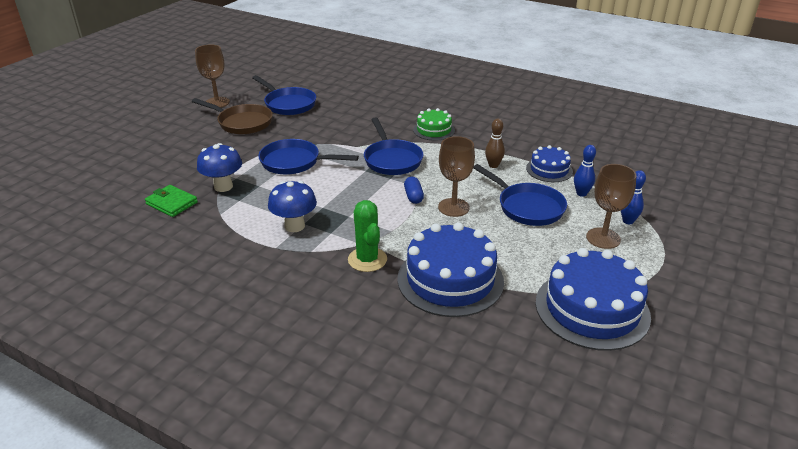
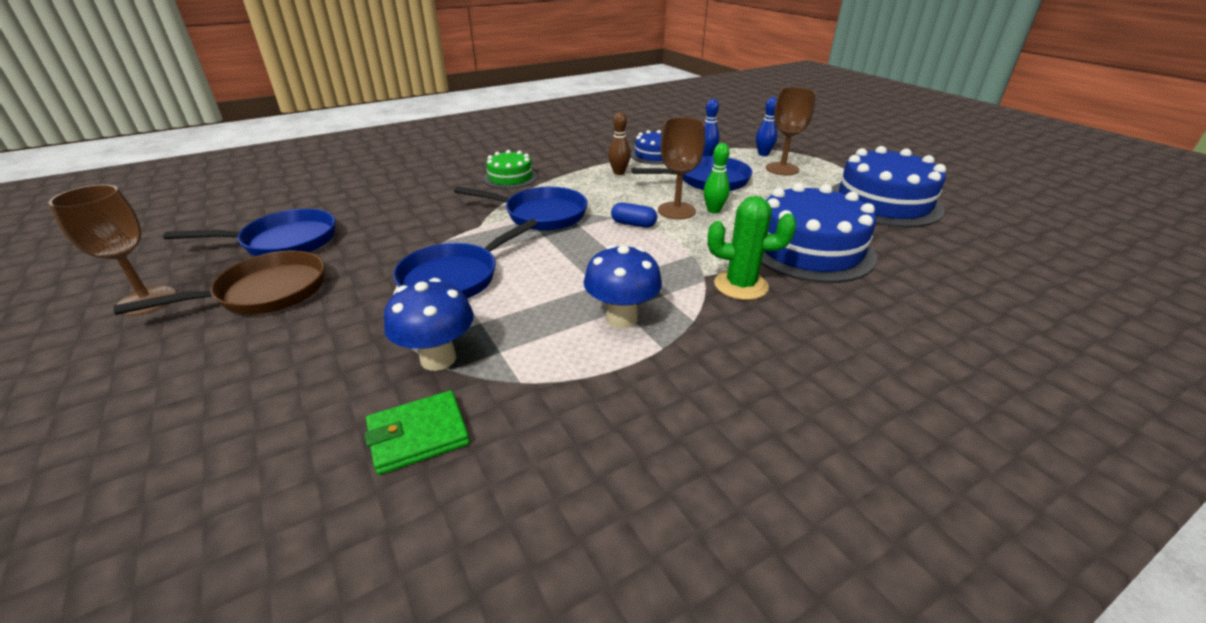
camera: 60 degrees left, 0 degrees up
(472, 223) = (713, 210): none -> green bowling pin

